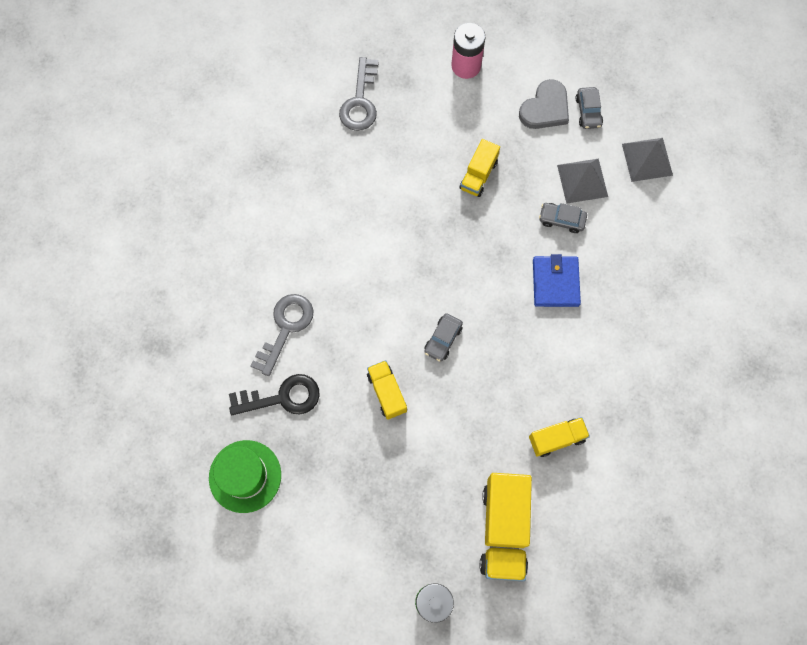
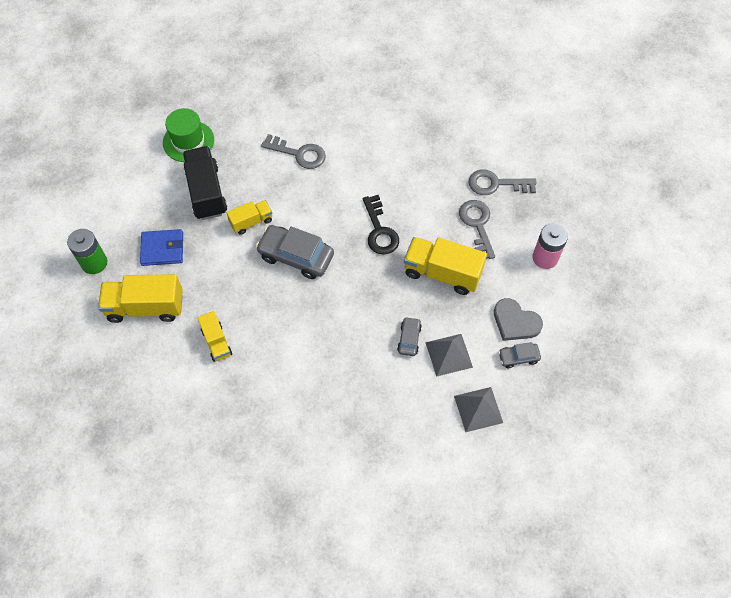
camera: 85 degrees right, 10 degrees down
(282, 397) = (246, 157): black key -> black key (379, 230)
(334, 450) = (206, 192): none -> black truck
(416, 129) = (477, 225): none -> grey key
(443, 339) = (296, 256): grey car -> grey car, size x1.94
(478, 175) = (442, 273): yellow truck -> yellow truck, size x1.75
(555, 282) = (351, 336): blue wallet -> blue wallet (162, 249)

